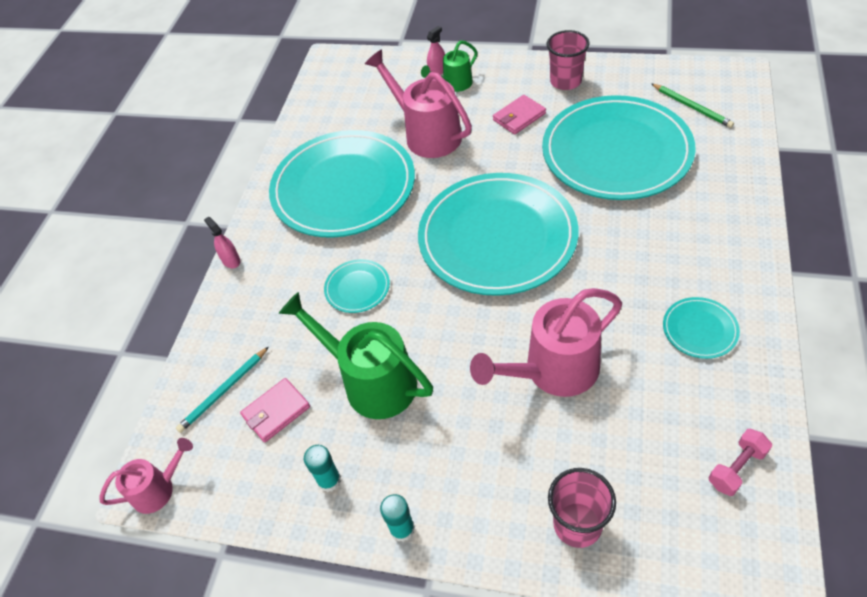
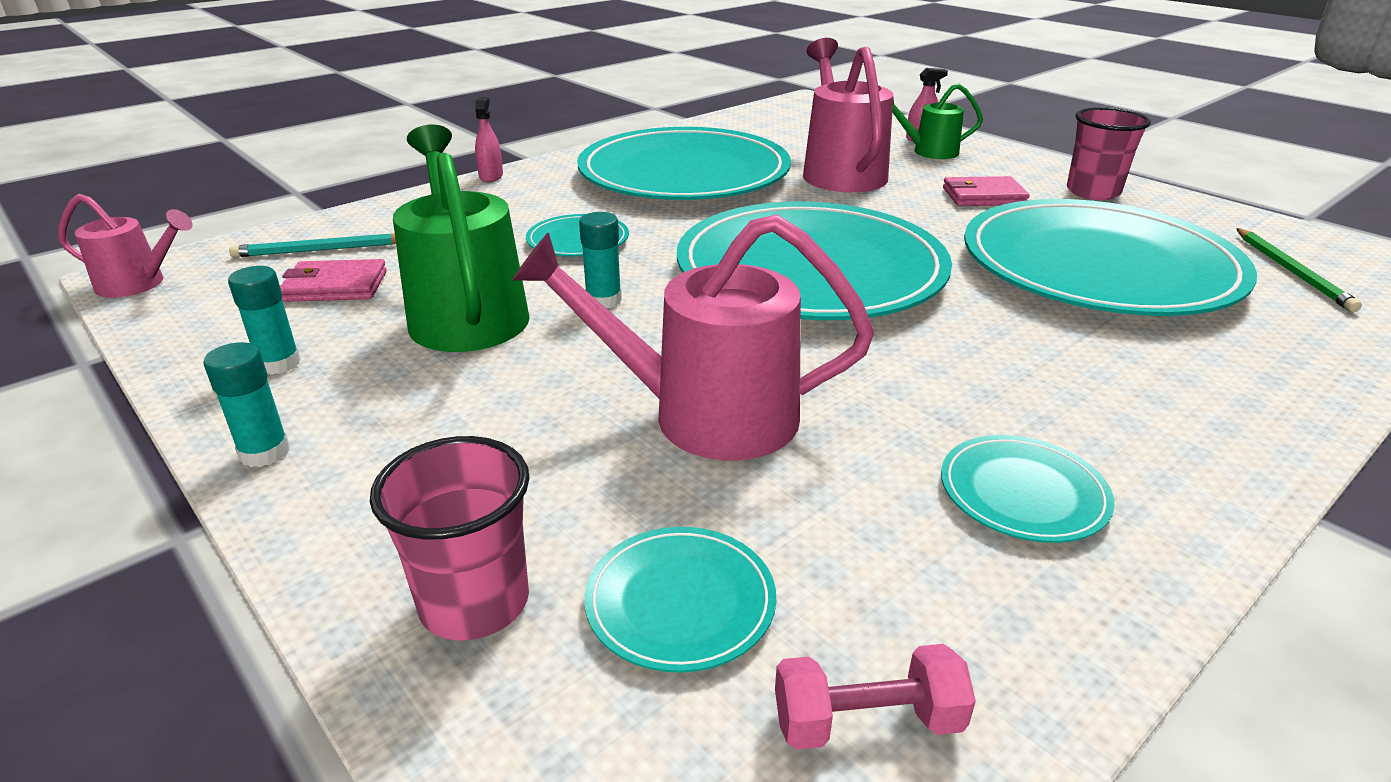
camera: 30 degrees right, 20 degrees down
(427, 326) = (603, 300): none -> turquoise glue stick
(641, 468) = (680, 602): none -> turquoise plate

